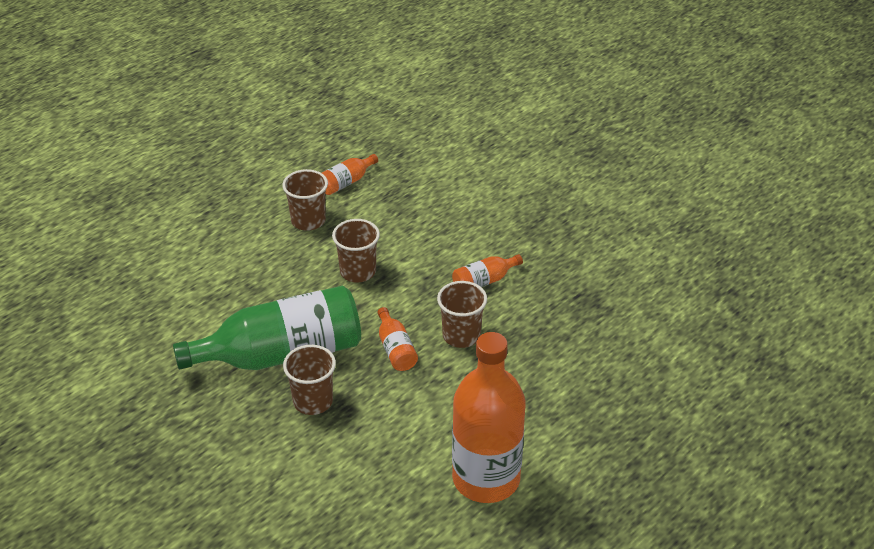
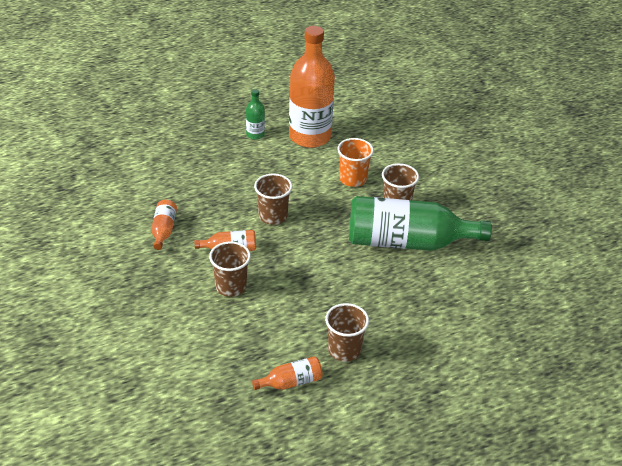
camera: 160 degrees left, 0 degrees up
(358, 272) = (323, 287): brown cup -> brown cup (230, 286)
(388, 423) = (353, 179): none -> orange cup
(396, 349) = (324, 221): orange bottle -> orange bottle (163, 230)
(565, 454) = (255, 134): none -> green bottle

